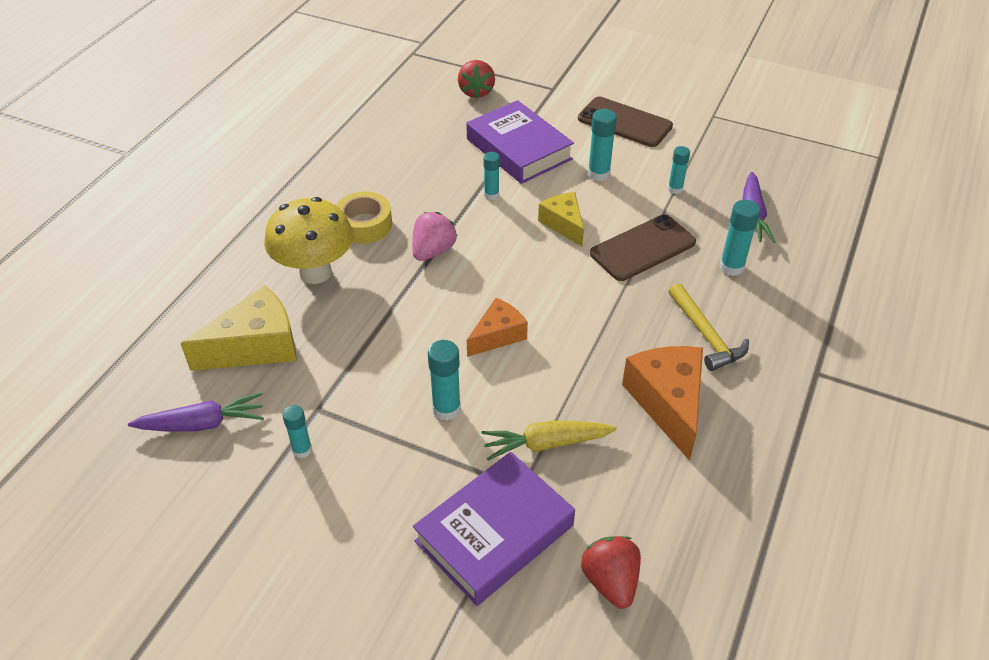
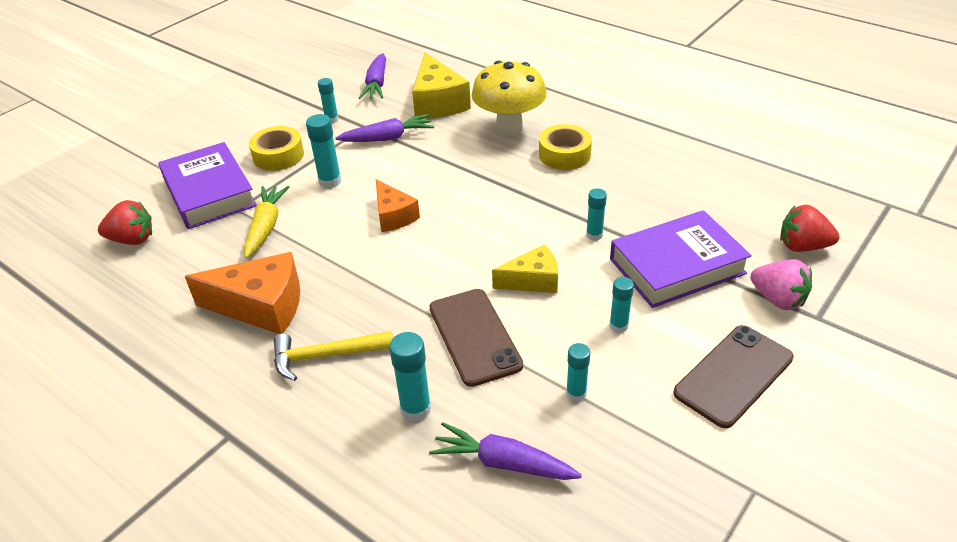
camera: 105 degrees right, 5 degrees down
(345, 377) = (388, 138): none -> purple carrot
(398, 483) = (278, 155): none -> yellow tape
(433, 251) = (516, 190): pink strawberry -> pink strawberry (778, 299)
(598, 174) = (618, 326): turquoise glue stick -> turquoise glue stick, size x0.66

